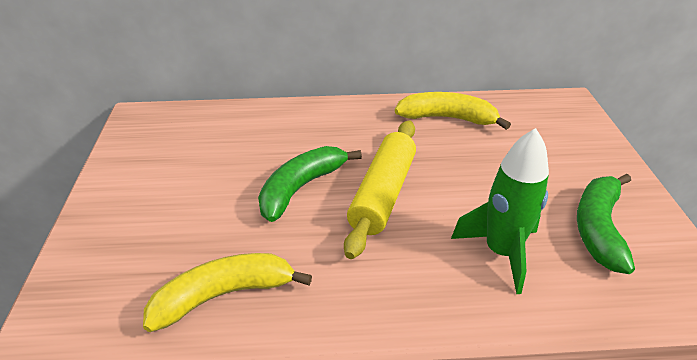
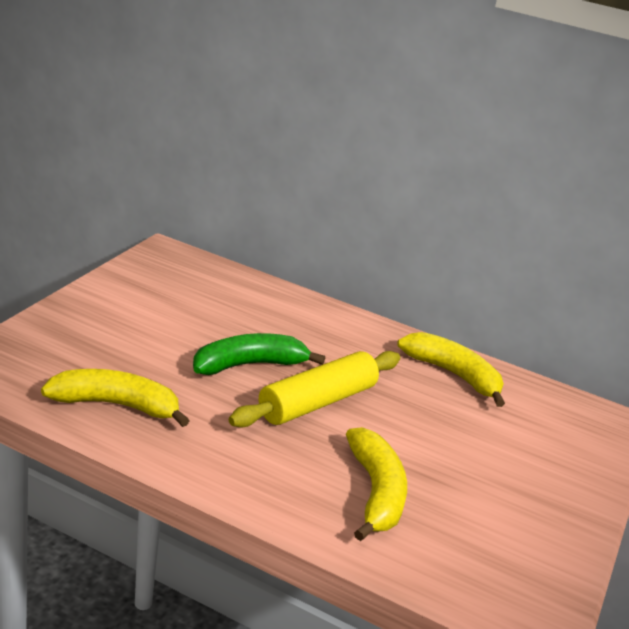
camera: 25 degrees right, 10 degrees down
(501, 252) = (375, 492): green rocket -> yellow banana
(598, 228) = (496, 524): green banana -> none

